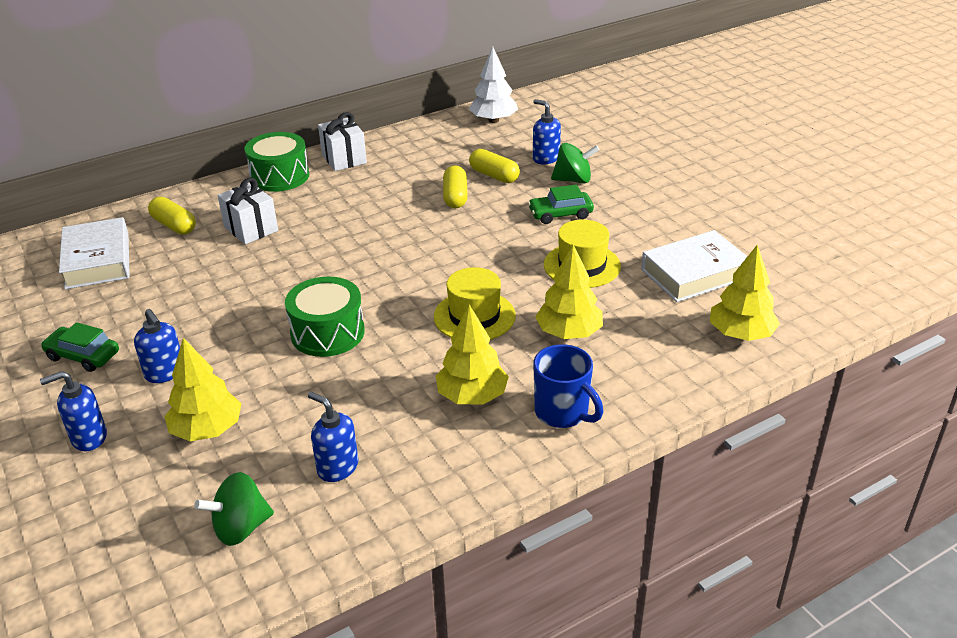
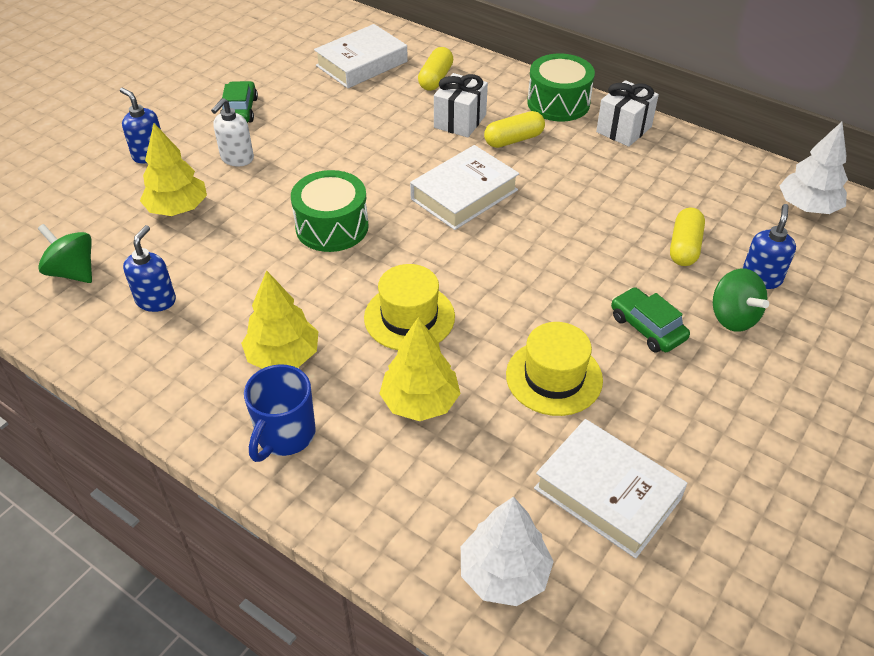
camera: 65 degrees right, 10 degrees up
(165, 373) = (237, 158): blue soap dispenser -> white soap dispenser
(350, 252) = (464, 194): none -> white book
(455, 196) = (616, 231): yellow capsule -> yellow capsule (513, 140)
(741, 334) = (504, 574): yellow tree -> white tree

